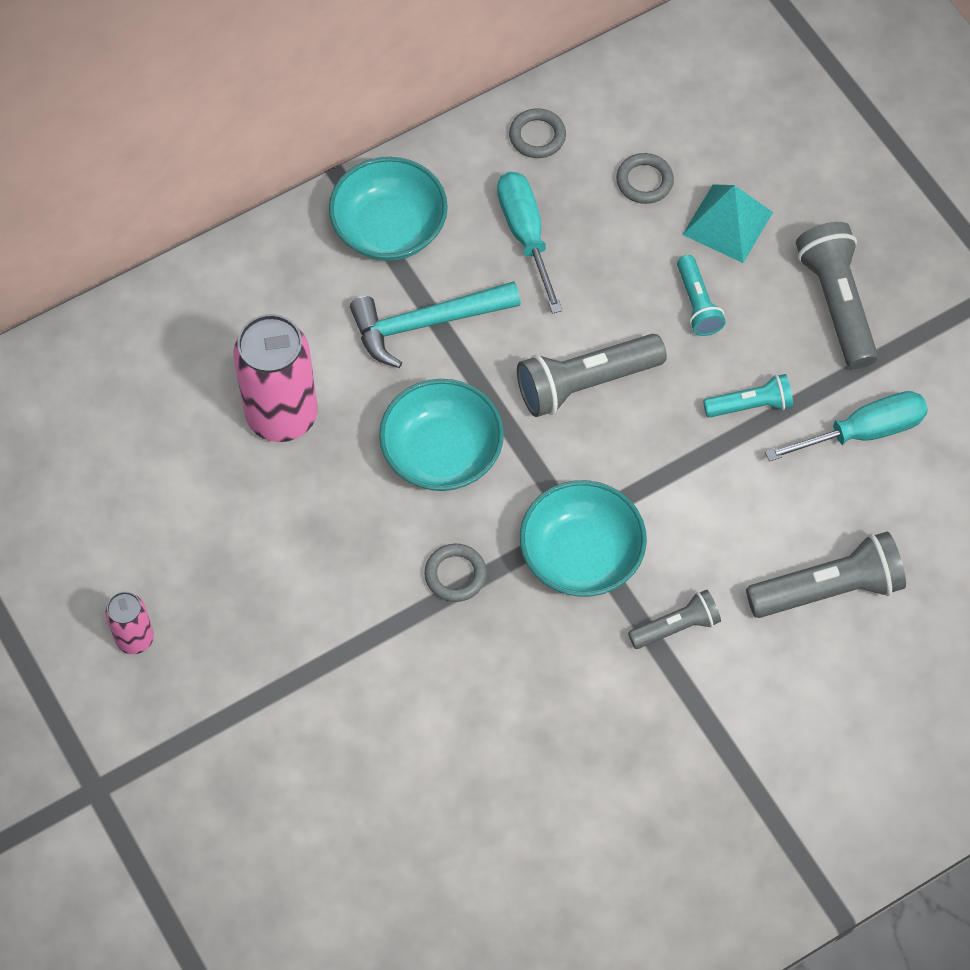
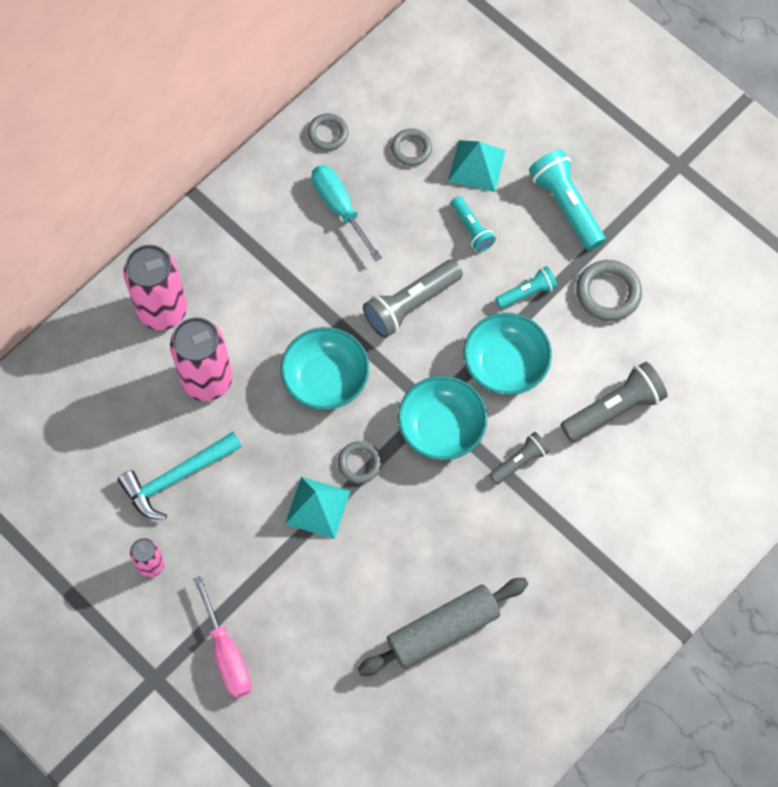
camera: 15 degrees left, 5 degrees up
(201, 781) = (226, 653): none -> pink screwdriver
(249, 312) = (162, 310): none -> pink can
(381, 619) = (317, 507): none -> turquoise pyramid
(389, 228) = (243, 226): turquoise bowl -> turquoise bowl (505, 364)
(425, 324) = (288, 289): turquoise hammer -> turquoise hammer (176, 478)
(505, 826) = (443, 630): none -> grey rolling pin
(837, 303) = (566, 205): grey flashlight -> turquoise flashlight
(863, 432) = (608, 293): turquoise screwdriver -> grey ring

